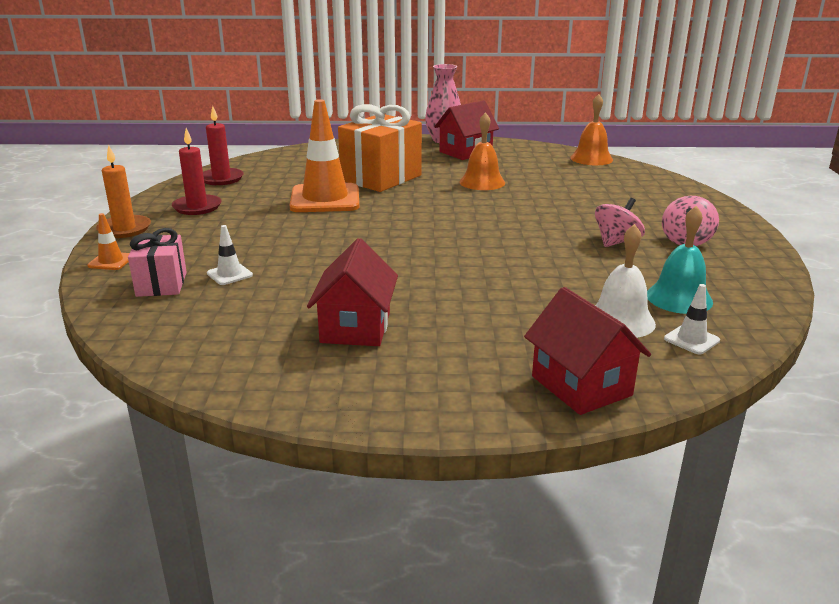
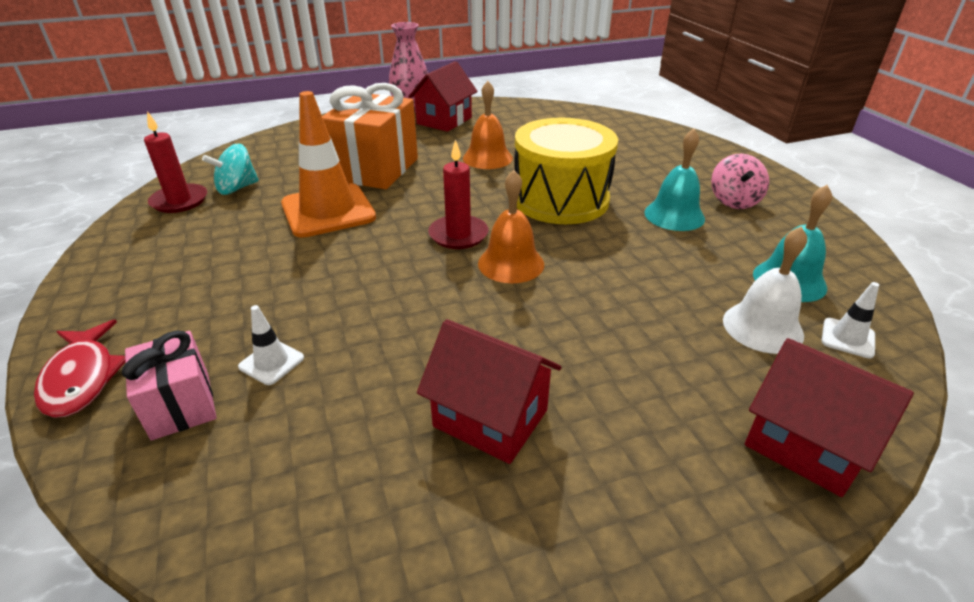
camera: 20 degrees left, 10 degrees up
(111, 261) = (82, 378): orange traffic cone -> red fish
(124, 229) = (78, 311): orange candle -> none
(197, 207) = (168, 253): red candle -> red candle (458, 235)
(266, 176) = (237, 188): none -> turquoise spinning top
(355, 327) = (490, 418): red house -> red house turned 45 degrees counterclockwise
(522, 218) = (560, 199): none -> yellow drum
(591, 158) = (571, 112): orange bell -> orange bell (511, 263)
(616, 242) = (674, 215): pink spinning top -> turquoise bell

